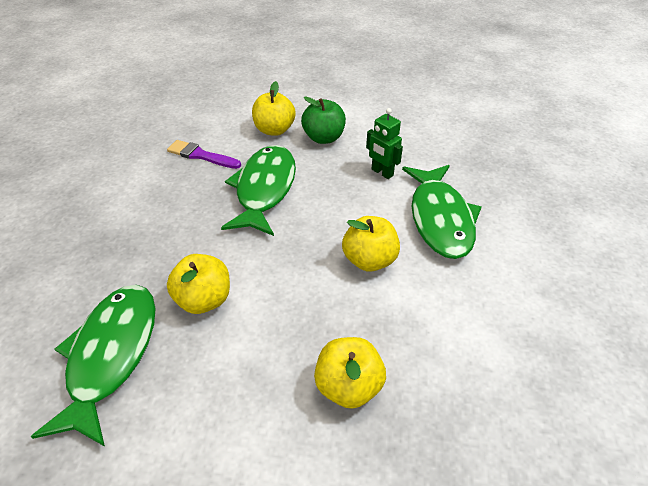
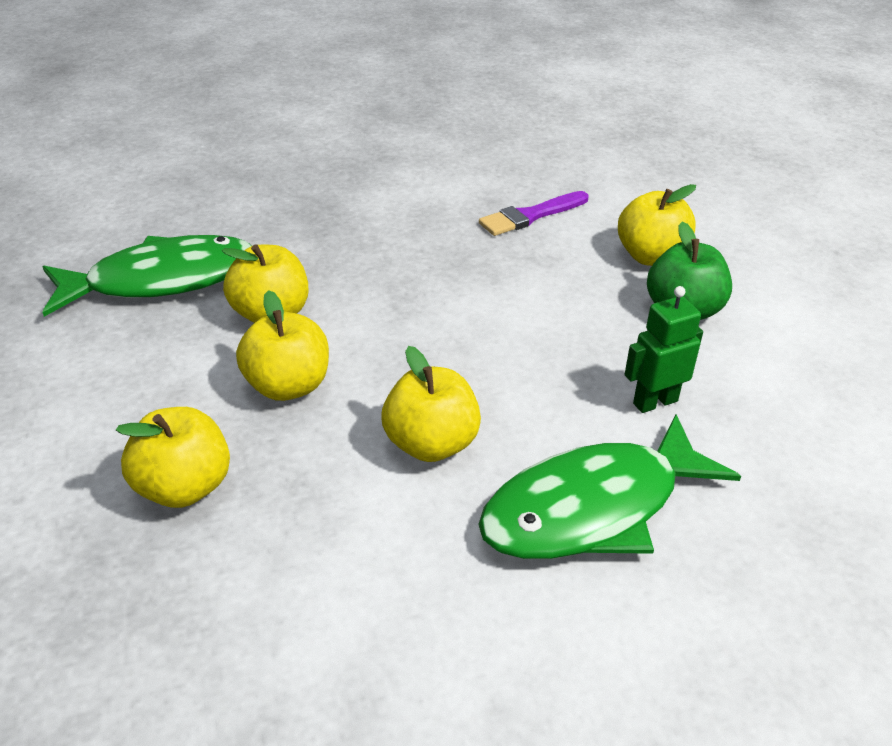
camera: 65 degrees right, 5 degrees down
(201, 155) = (530, 216): purple brush -> purple brush turned 120 degrees counterclockwise
(264, 189) = (507, 293): green fish -> none
(284, 309) = (288, 386): none -> yellow apple
(382, 172) = (655, 402): green robot -> green robot turned 45 degrees clockwise

